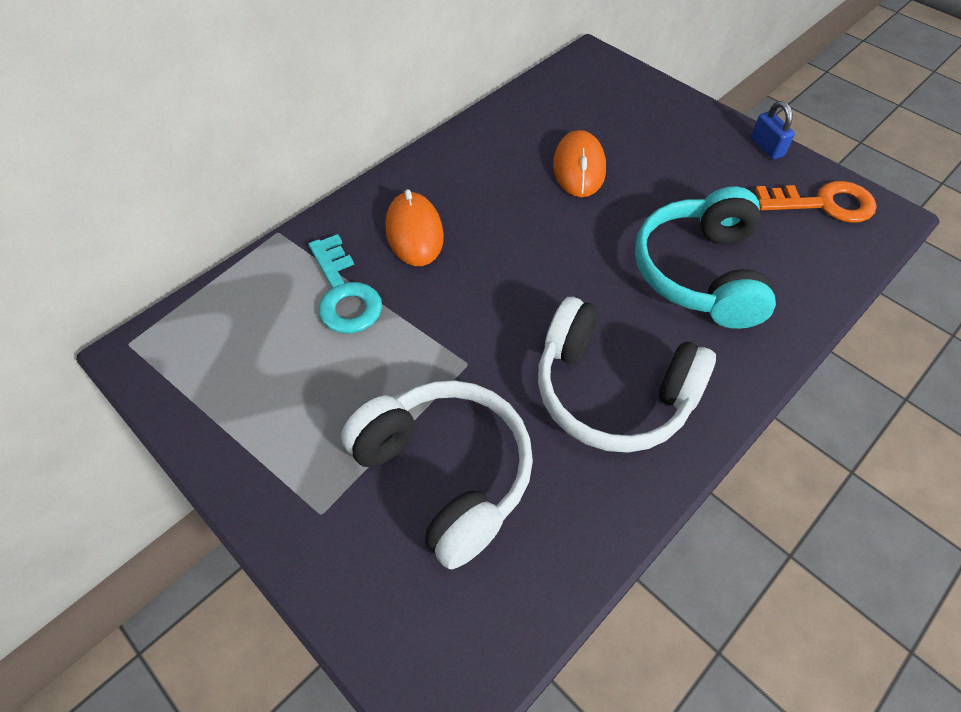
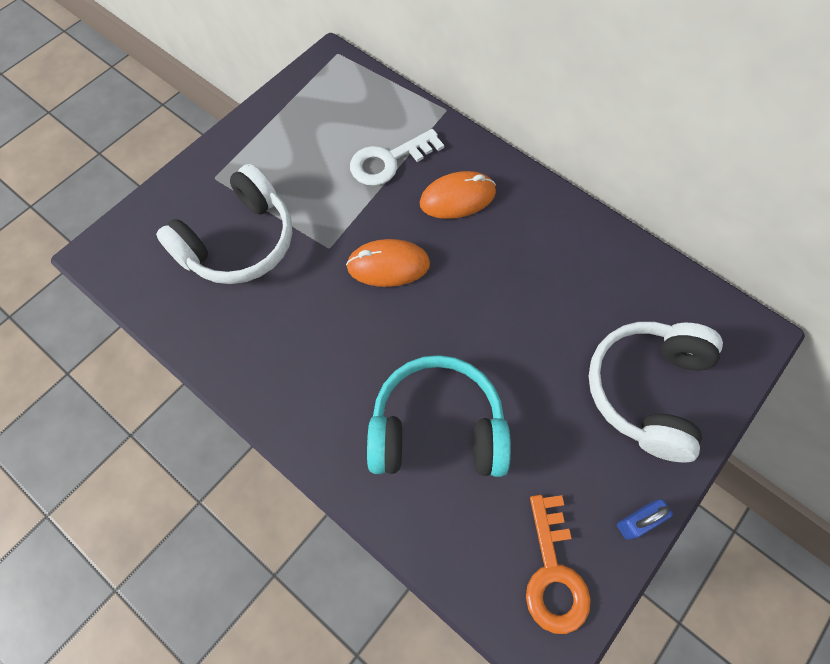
camera: 85 degrees right, 10 degrees up
(344, 294) = (388, 161): turquoise key -> white key
(579, 168) = (562, 323): orange mouse -> orange mouse (388, 265)
(612, 391) = (305, 348): white headphones -> white headphones (647, 391)

